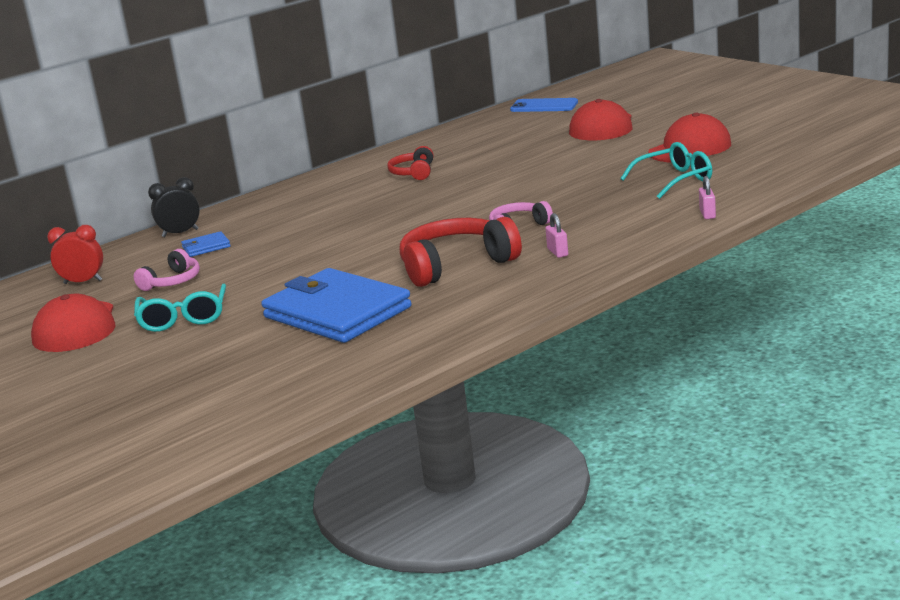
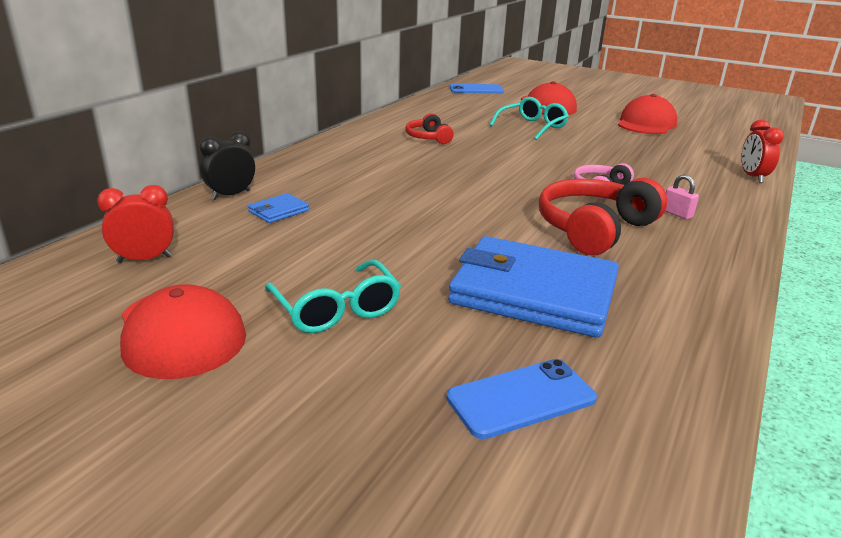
camera: 25 degrees left, 5 degrees up
(172, 281) = (273, 256): pink headphones -> none
(248, 373) = (521, 398): none -> blue phone
(674, 180) = (675, 148): turquoise glasses -> turquoise glasses (532, 127)
(707, 214) = (752, 177): pink padlock -> red clock

